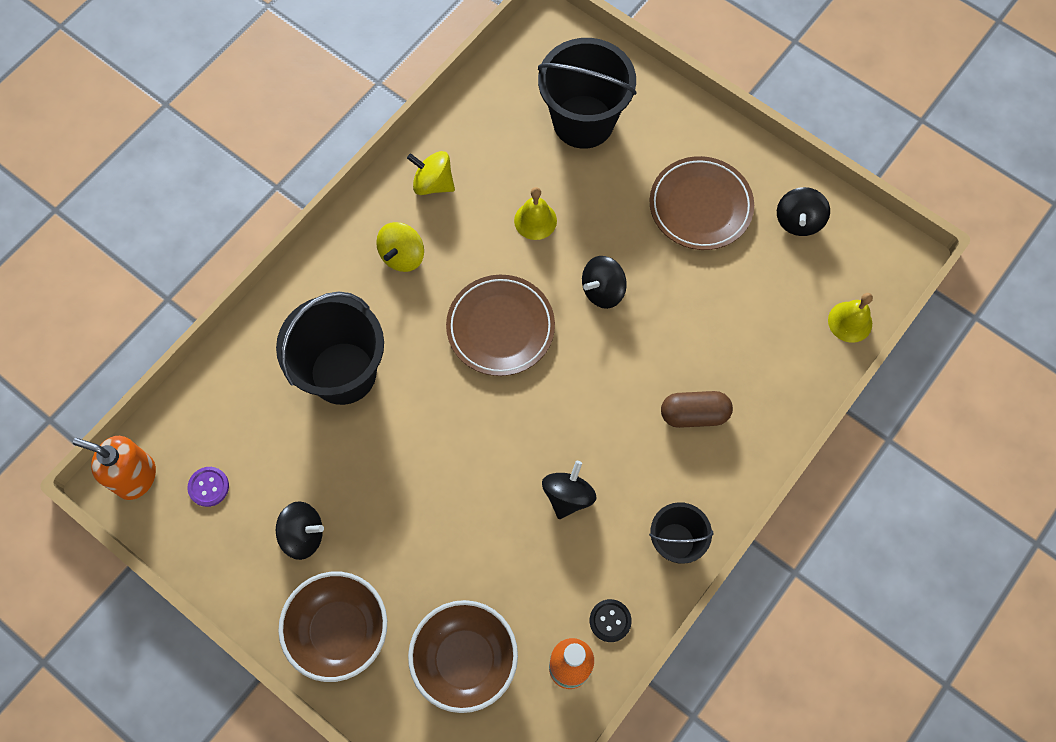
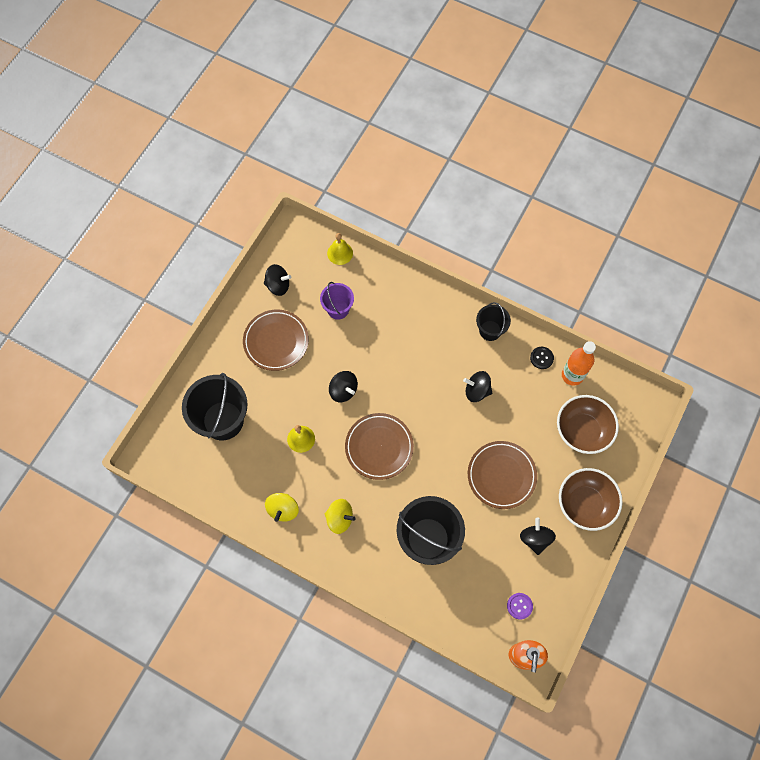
camera: 100 degrees left, 0 degrees up
(416, 504) = (501, 475): none -> brown plate
(694, 414) = (413, 329): brown capsule -> none
(745, 303) = (338, 309): none -> purple bucket

